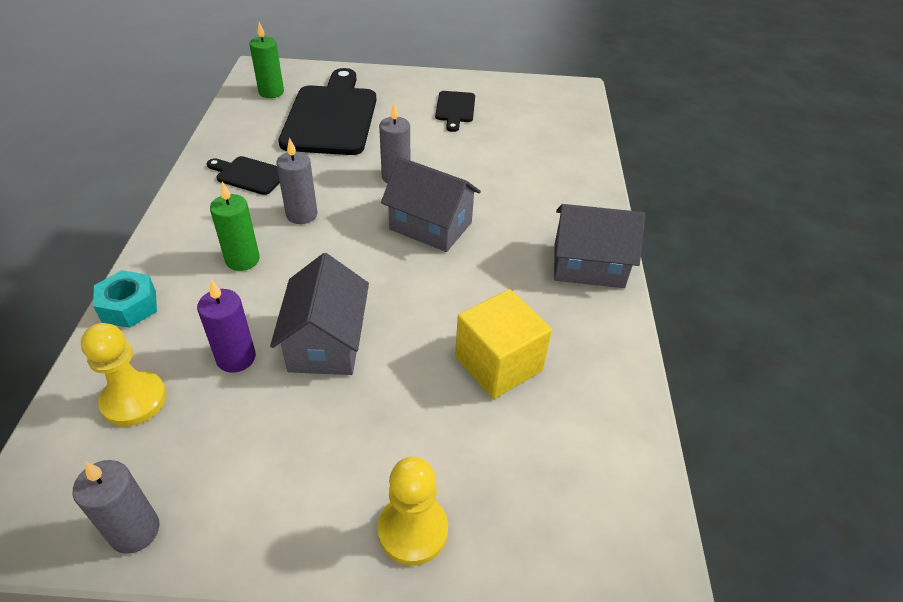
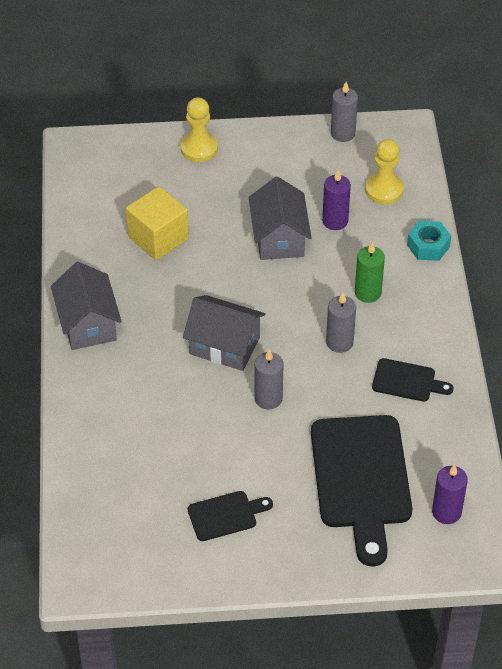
camera: 175 degrees right, 5 degrees up
(271, 92) = (446, 512): green candle -> purple candle
(455, 109) = (226, 515): black cutting board -> black cutting board turned 75 degrees clockwise
(588, 265) = (88, 324): grey house -> grey house turned 75 degrees clockwise

